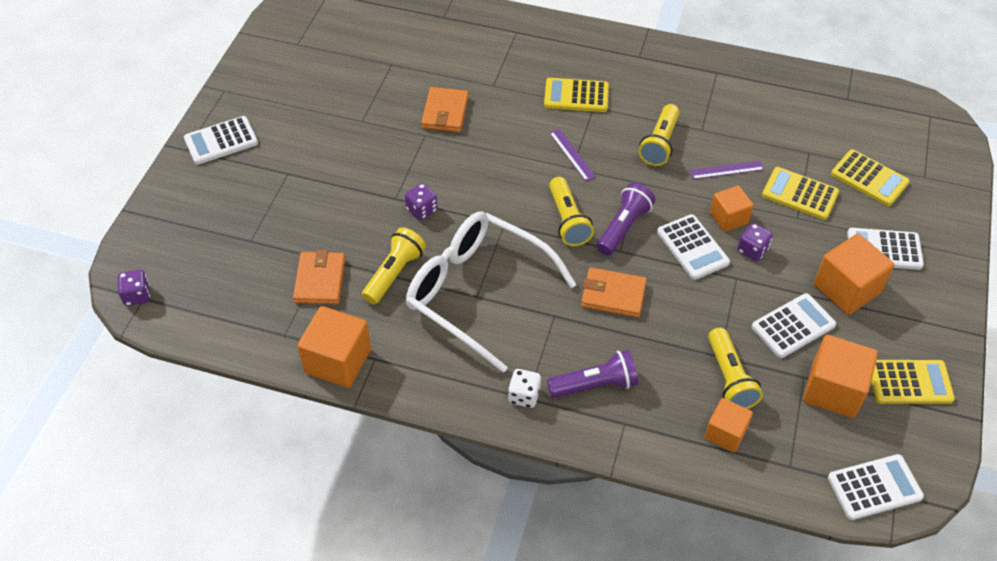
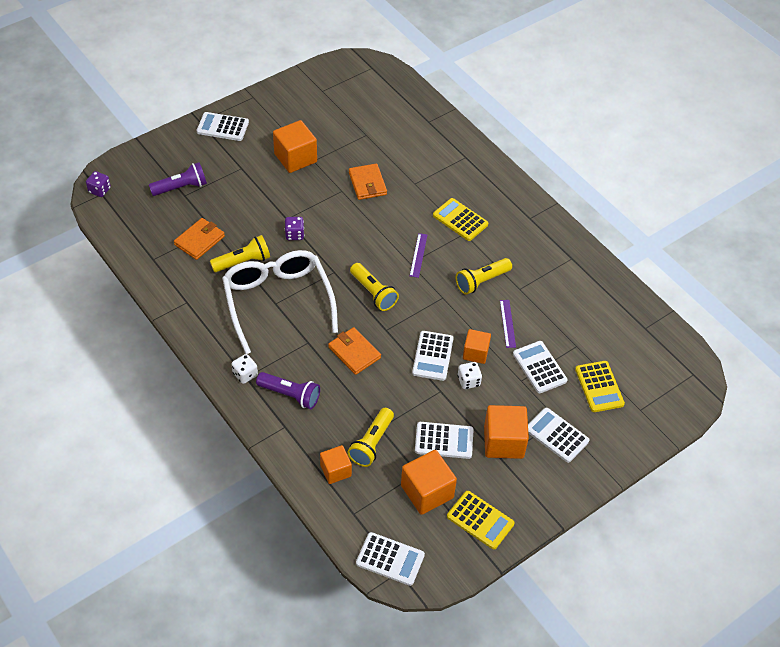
camera: 35 degrees right, 0 degrees up
(338, 361) = (166, 291): orange cube -> orange cube (295, 158)
(445, 112) = (367, 183): orange wallet -> orange wallet turned 60 degrees counterclockwise
(567, 220) = (373, 293): yellow flashlight -> yellow flashlight turned 60 degrees counterclockwise
(623, 227) = (403, 318): purple flashlight -> purple flashlight (181, 187)
(726, 170) = (507, 323): purple ruler -> purple ruler turned 60 degrees clockwise
(752, 250) = (468, 381): purple dice -> white dice
(800, 194) = (539, 367): yellow calculator -> white calculator

